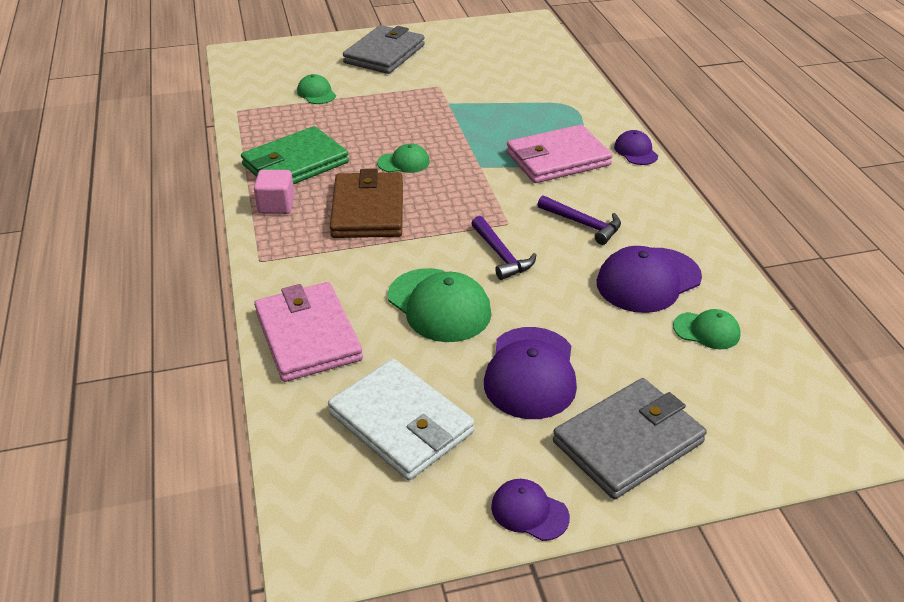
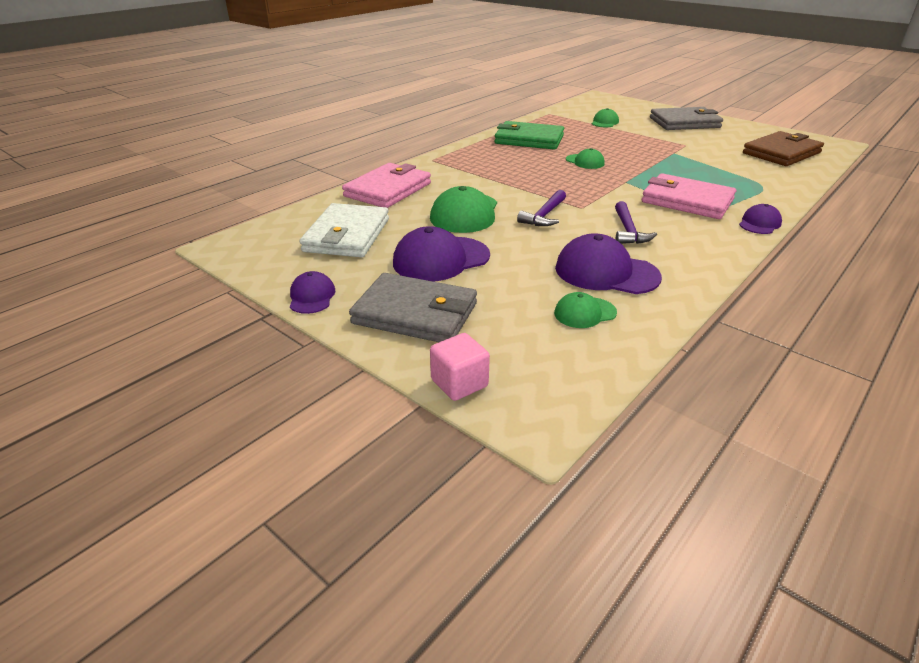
camera: 55 degrees right, 5 degrees down
(276, 205) = (484, 148): pink cube -> pink cube (459, 383)
(368, 210) = (521, 168): brown wallet -> brown wallet (781, 153)
(706, 330) = (584, 313): green cap -> green cap turned 90 degrees clockwise

